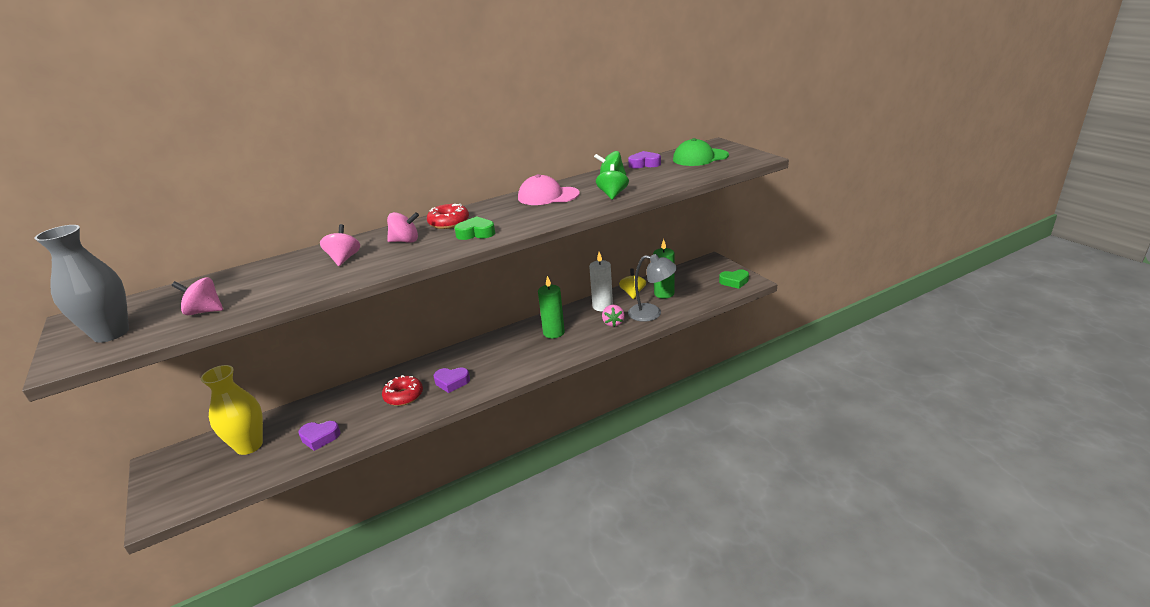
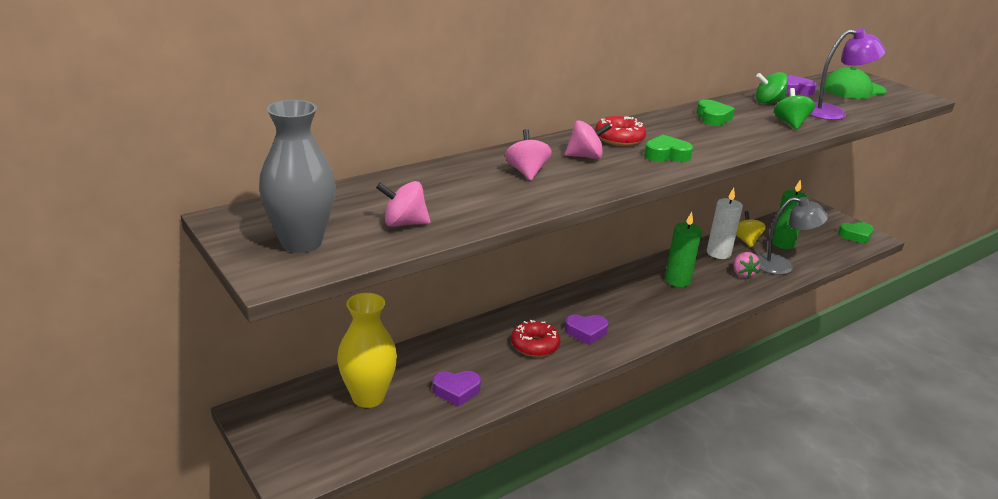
camera: 10 degrees left, 0 degrees up
(548, 196) = (713, 118): pink cap -> green heart
(661, 181) = (832, 113): none -> purple lamp

